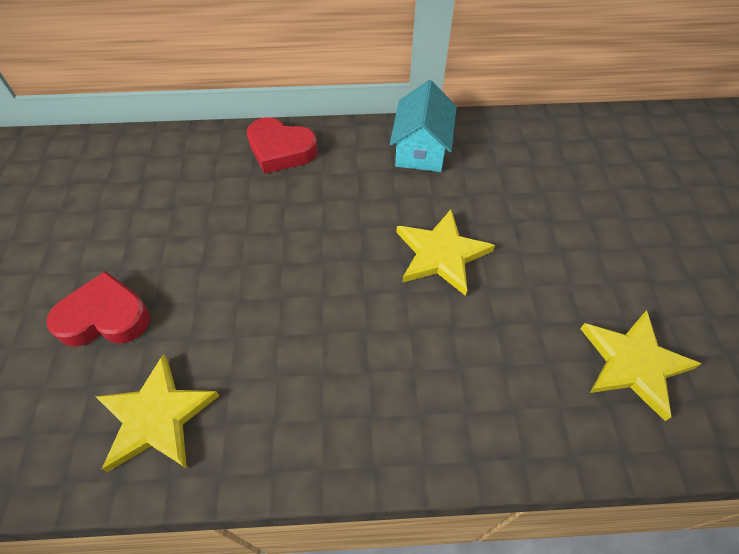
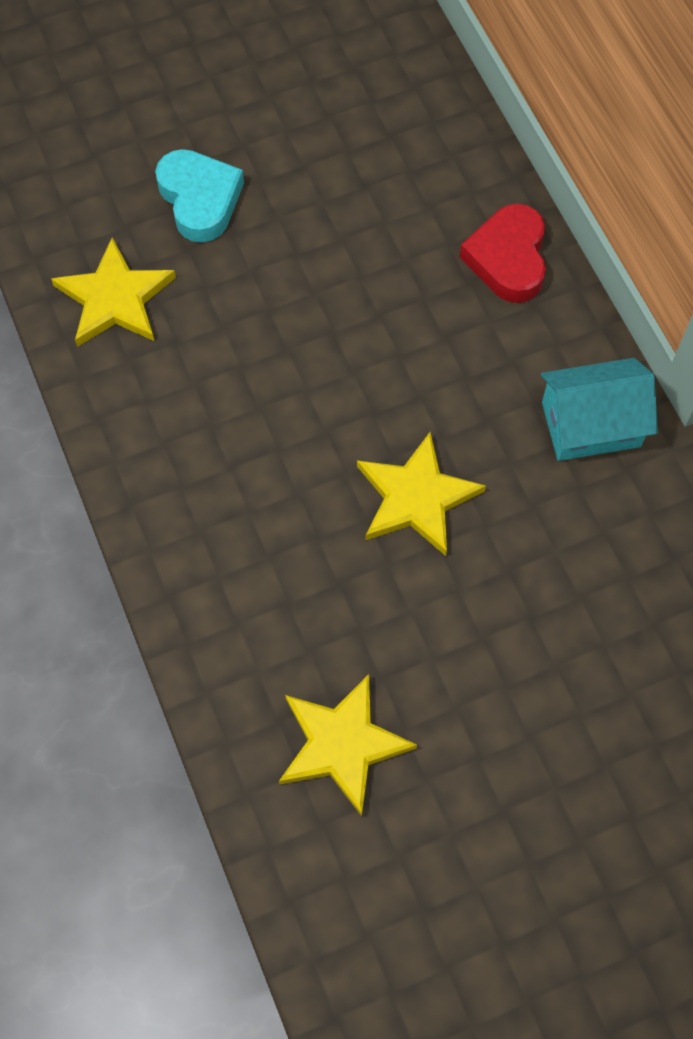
camera: 70 degrees right, 10 degrees up
(105, 317) = (200, 199): red heart -> turquoise heart

